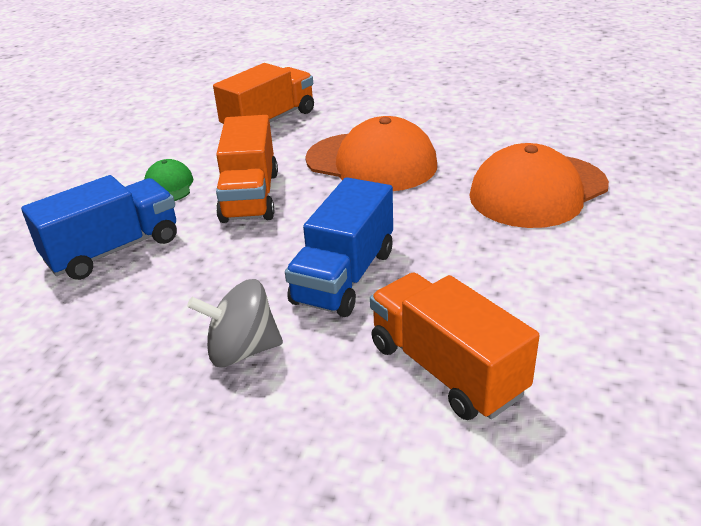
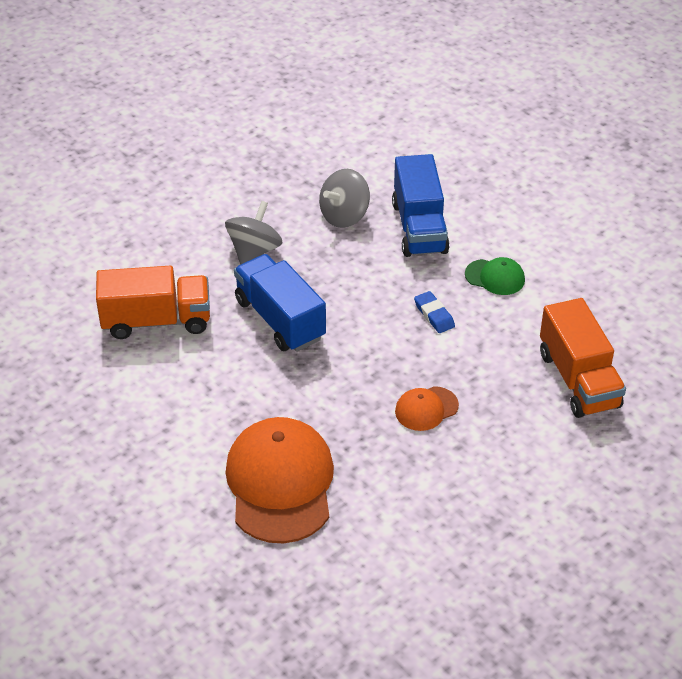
camera: 120 degrees right, 10 degrees up
(120, 308) = (344, 216): none -> grey spinning top
(250, 196) = (434, 315): orange truck -> blue eraser
(371, 162) = (426, 409): orange cap -> orange cap, size x0.47

